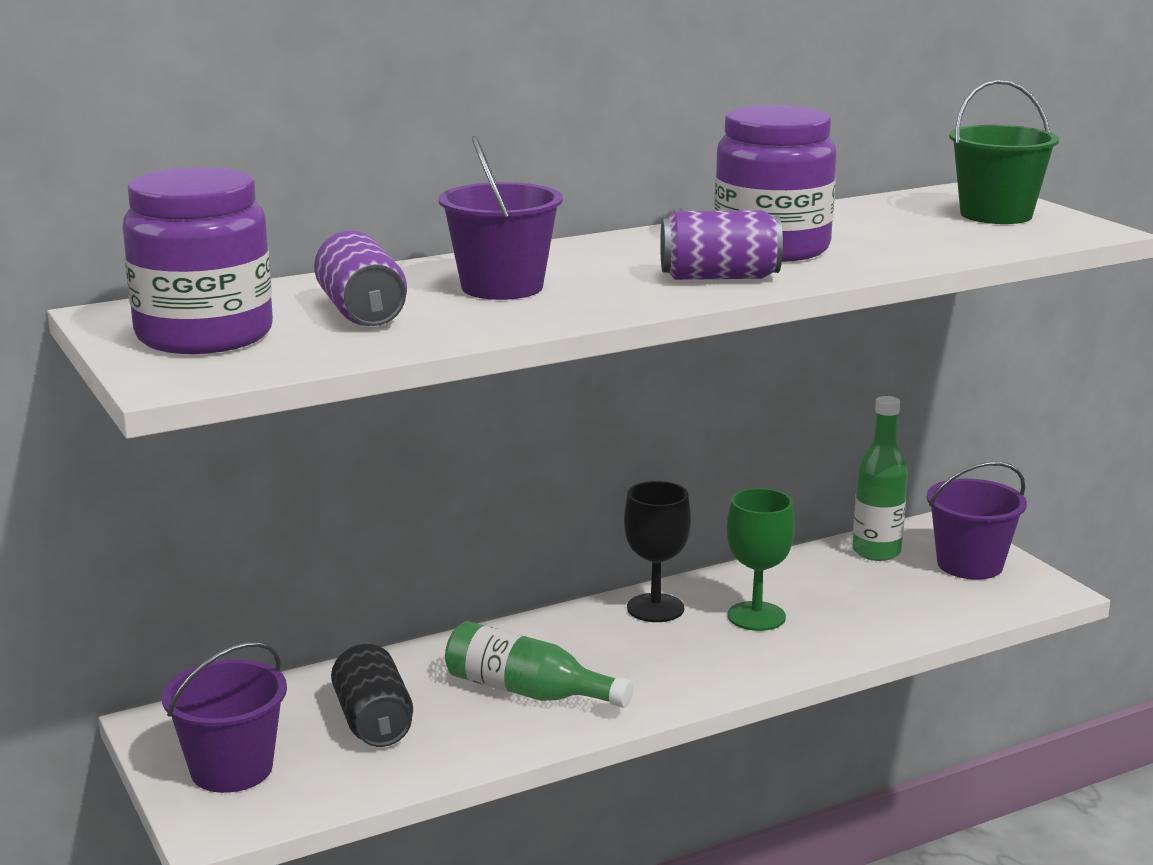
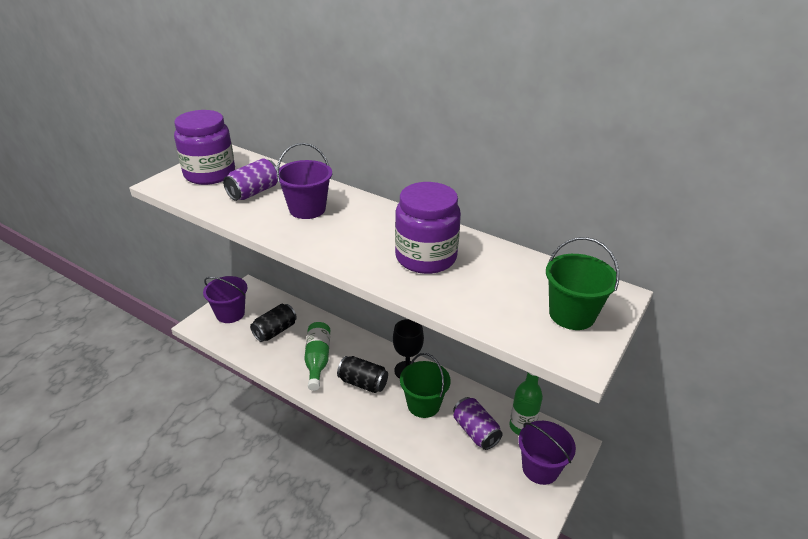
camera: 60 degrees right, 15 degrees up
(645, 659) = (363, 383): none -> black can
(719, 277) = (364, 255): purple can -> purple can (475, 431)
(756, 616) = (423, 404): green goblet -> green bucket

